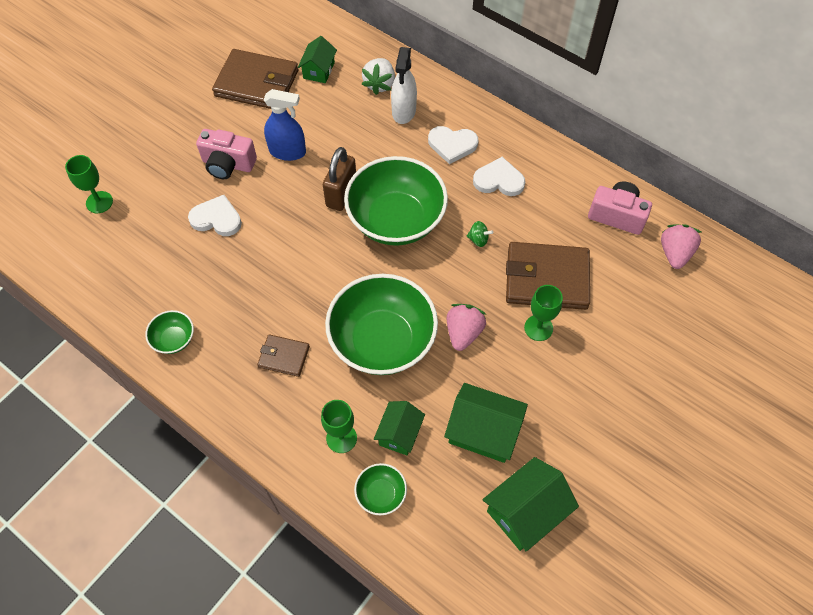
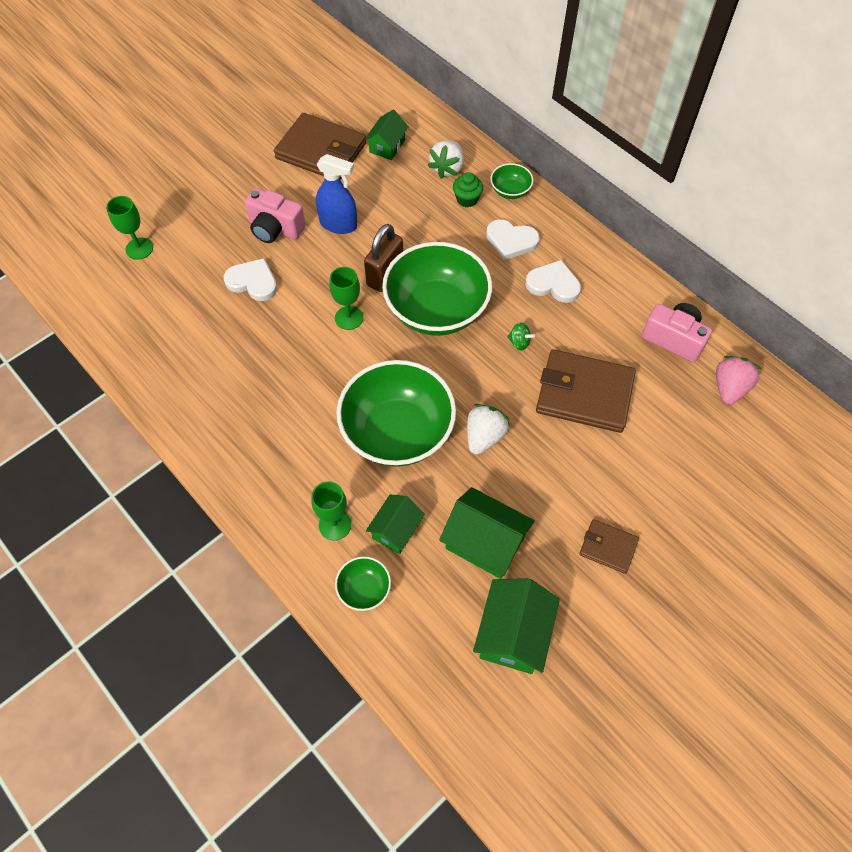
camera: 10 degrees right, 0 degrees up
(174, 339) = (185, 397): green bowl -> green bowl (510, 191)
(284, 356) = (292, 432): brown wallet -> brown wallet (608, 547)
(404, 111) = (467, 199): white spray bottle -> green cupcake
(463, 333) = (484, 436): pink strawberry -> white strawberry
(526, 511) = (513, 634): green house -> green house turned 45 degrees counterclockwise
(538, 328) = (565, 444): green goblet -> green goblet (349, 318)

